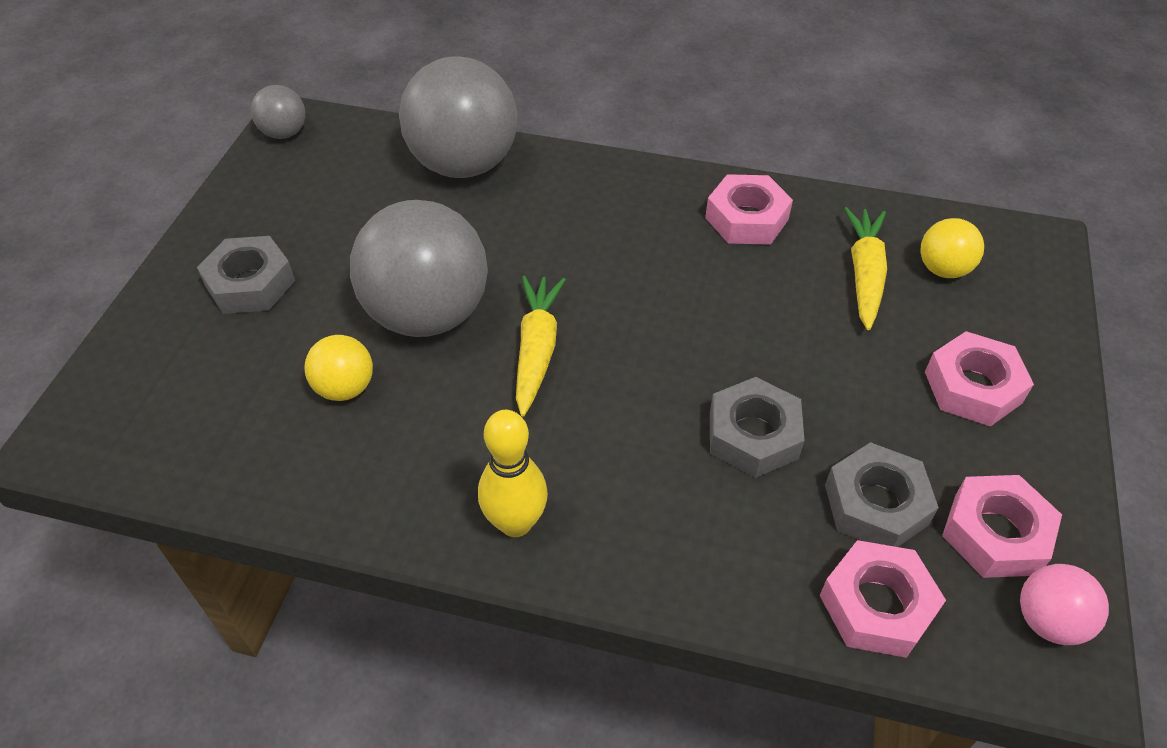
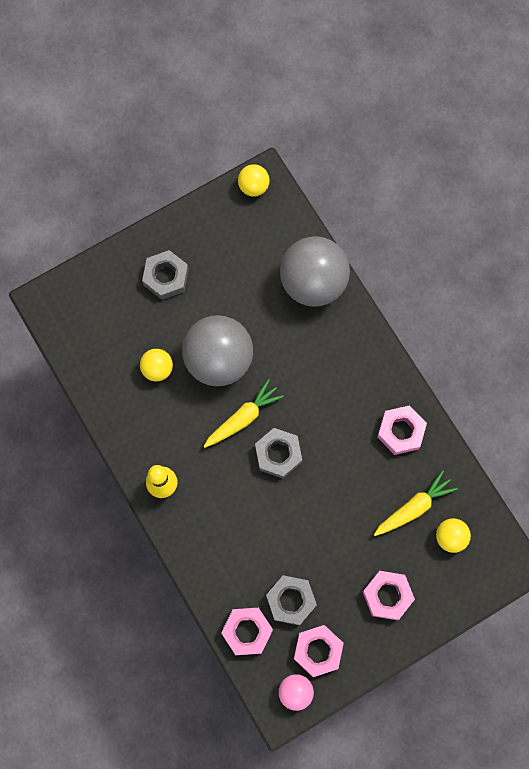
camera: 45 degrees right, 25 degrees up
(284, 133) = (253, 186): grey ball -> yellow ball
(753, 435) = (281, 533): grey nut -> grey nut (278, 454)

